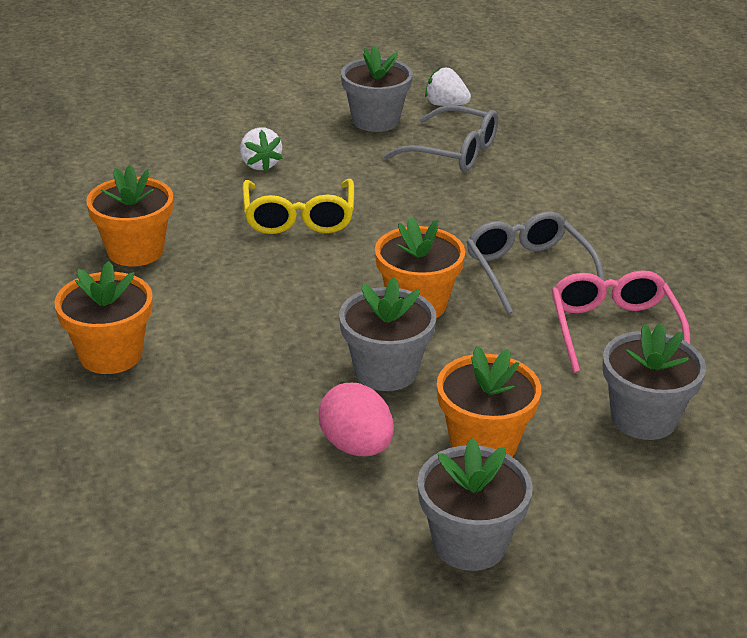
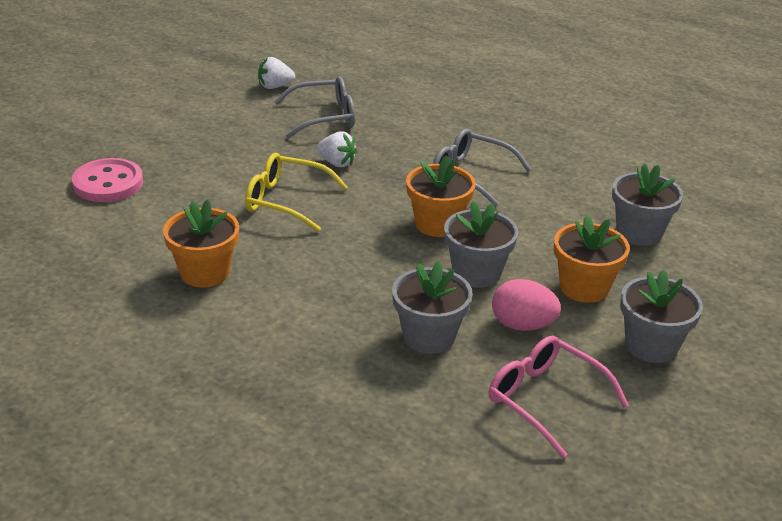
camera: 40 degrees left, 0 degrees up
(110, 354) = (293, 349): orange flower pot -> none
(168, 139) = (108, 183): none -> pink button
(260, 164) = (206, 175): white strawberry -> white strawberry (337, 163)
(299, 218) = (286, 201): yellow glasses -> yellow glasses turned 150 degrees clockwise
(375, 120) = (243, 114): grey flower pot -> grey flower pot (429, 336)
(613, 330) = (561, 190): pink glasses -> pink glasses (545, 400)

